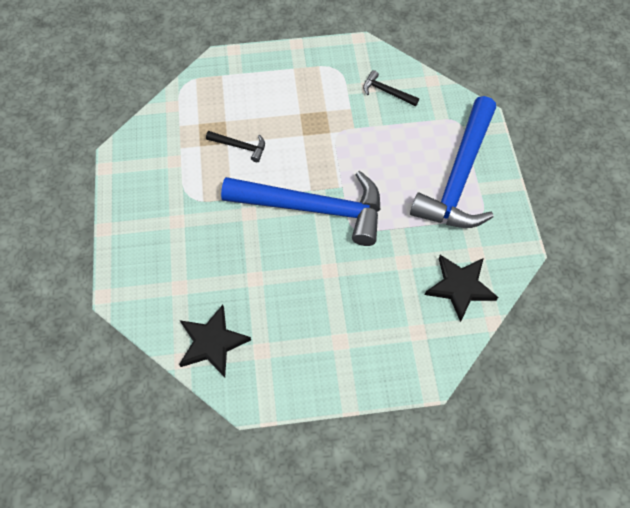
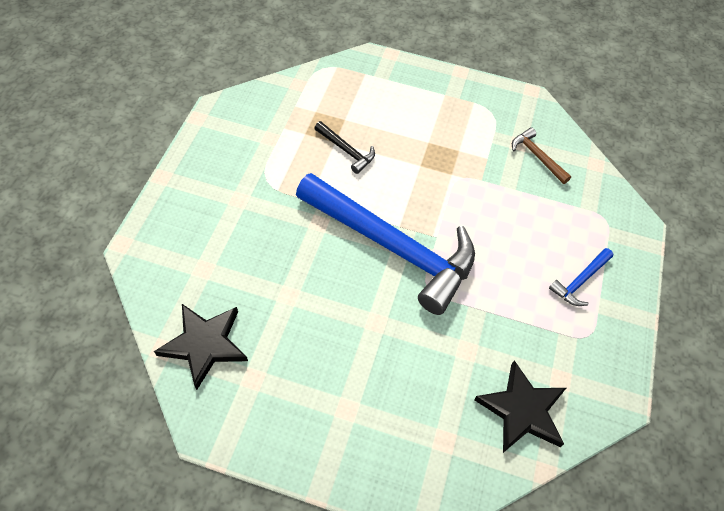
camera: 20 degrees right, 5 degrees down
(387, 92) = (537, 157): black hammer -> brown hammer
(459, 176) = (580, 281): blue hammer -> blue hammer, size x0.40

